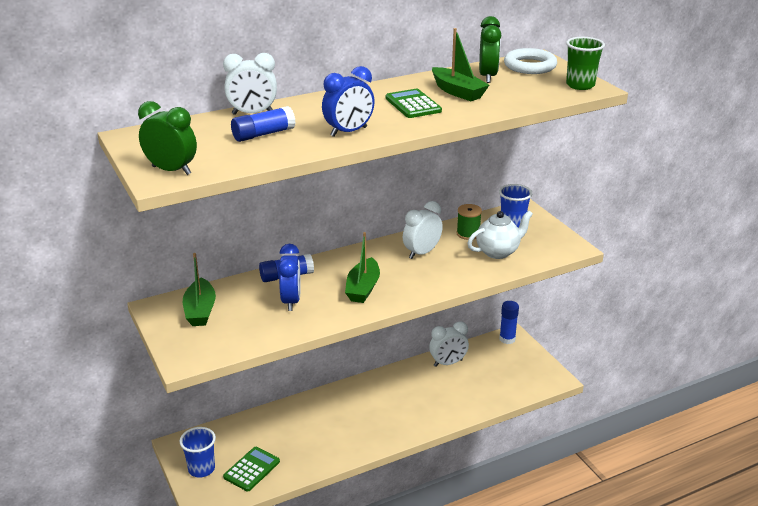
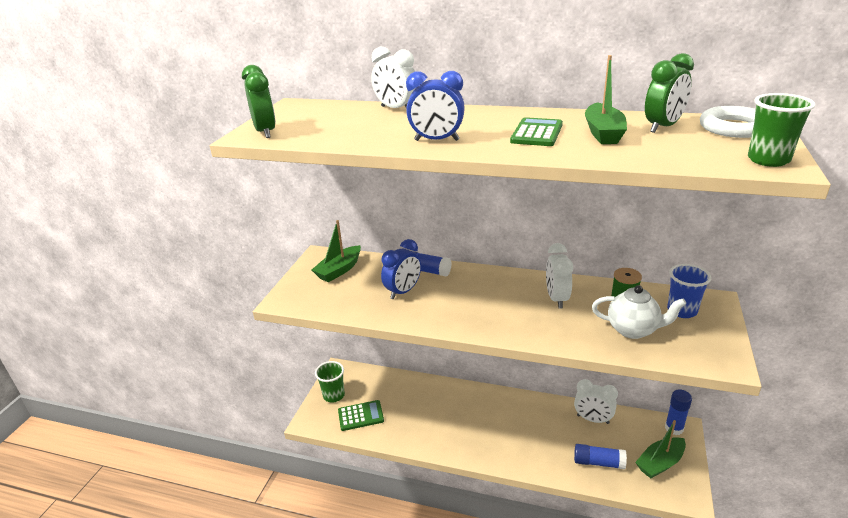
camera: 45 degrees right, 0 degrees up
(201, 469) = (334, 395): blue cup -> green cup
(263, 134) = (372, 125): blue glue stick -> blue glue stick (598, 462)
(363, 288) = (468, 306): green boat -> green boat (660, 463)
(422, 253) = (557, 299): white clock -> white clock turned 90 degrees counterclockwise

